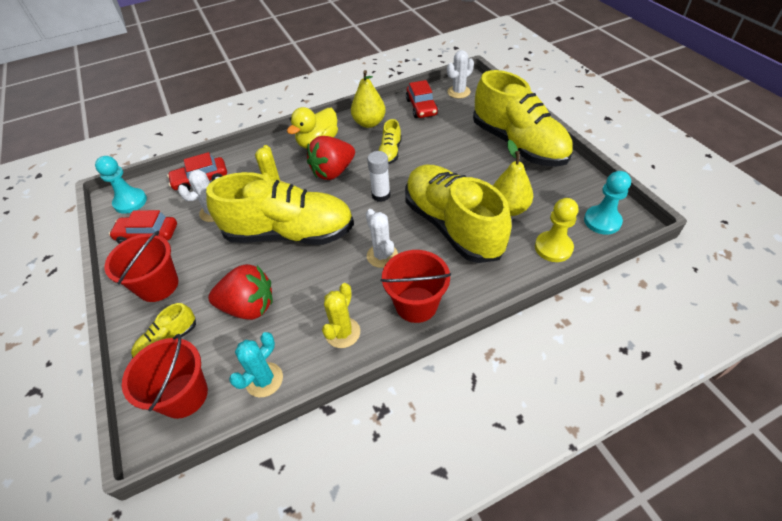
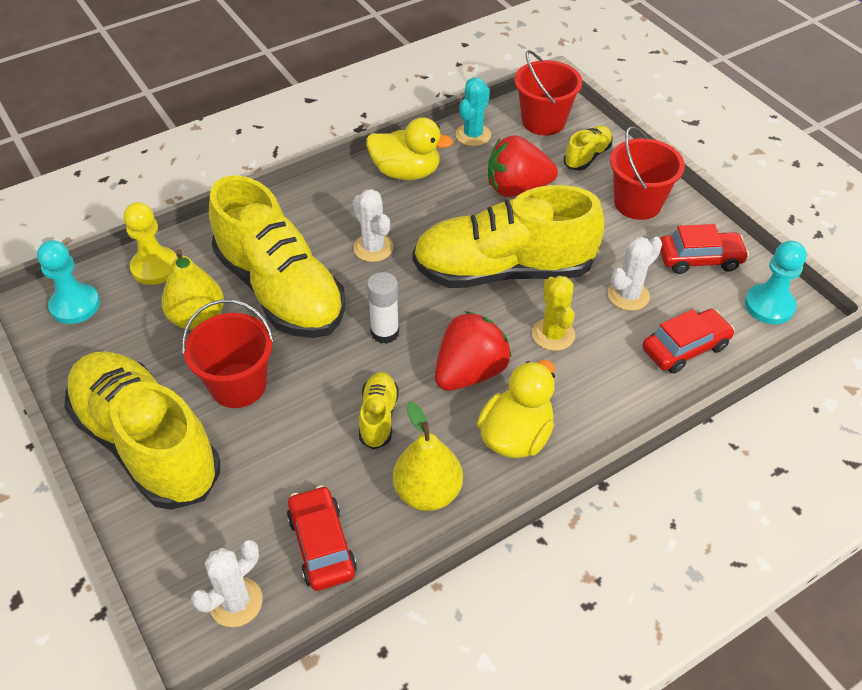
camera: 170 degrees right, 0 degrees up
(342, 333) = (406, 172): yellow cactus -> yellow duck
(416, 304) = (329, 200): red bucket -> red bucket (238, 385)

